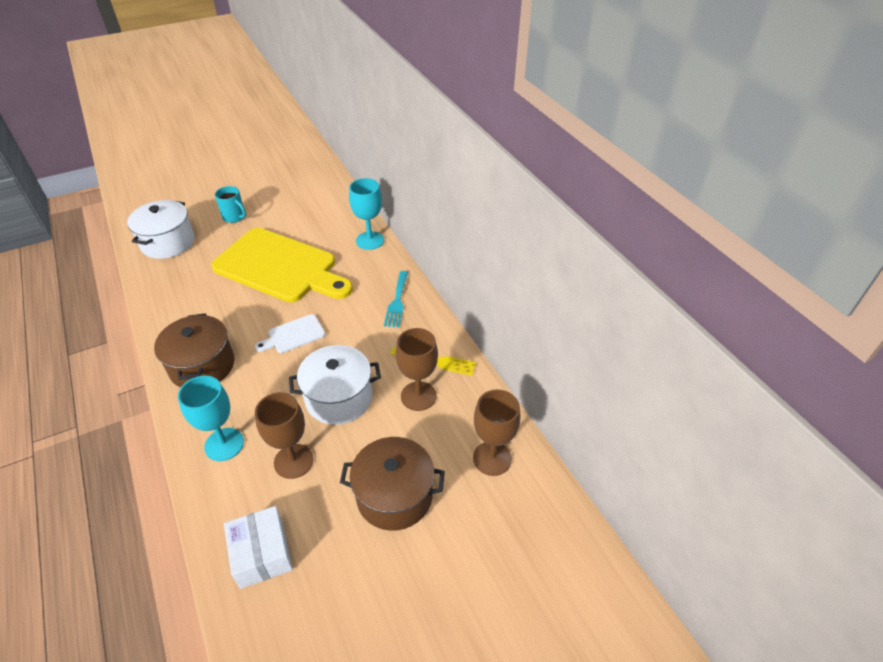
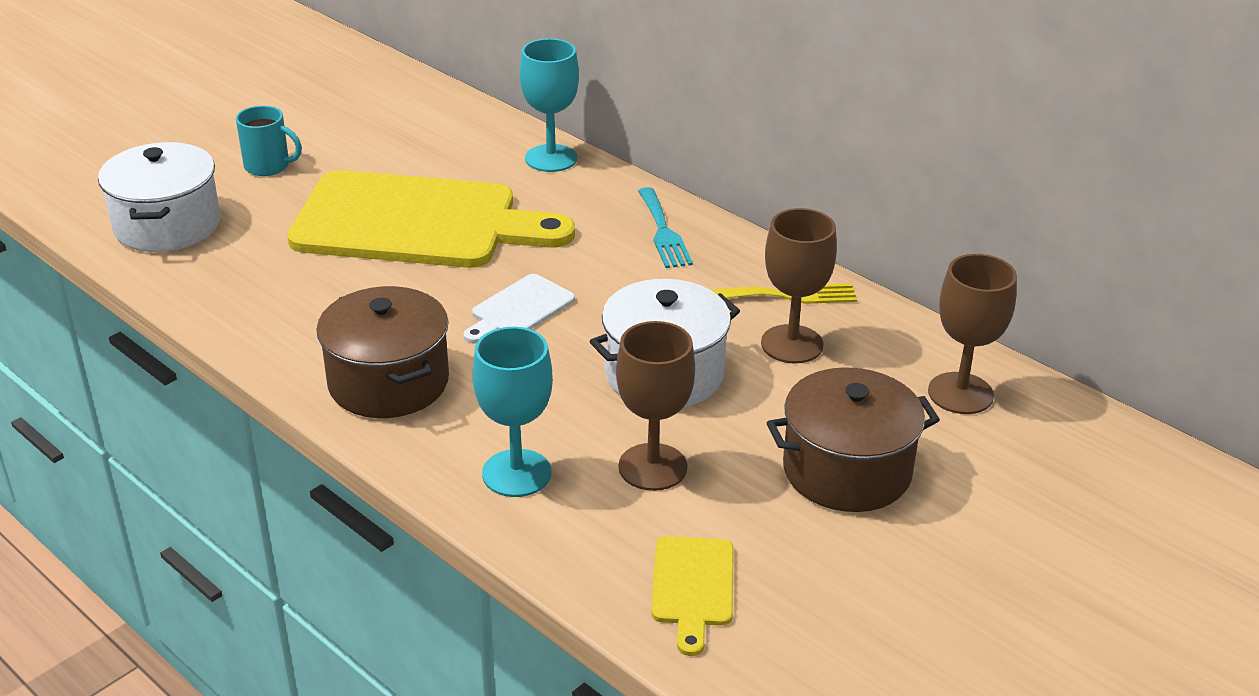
camera: 20 degrees left, 10 degrees down
(262, 553) = (692, 587): white box -> yellow cutting board

